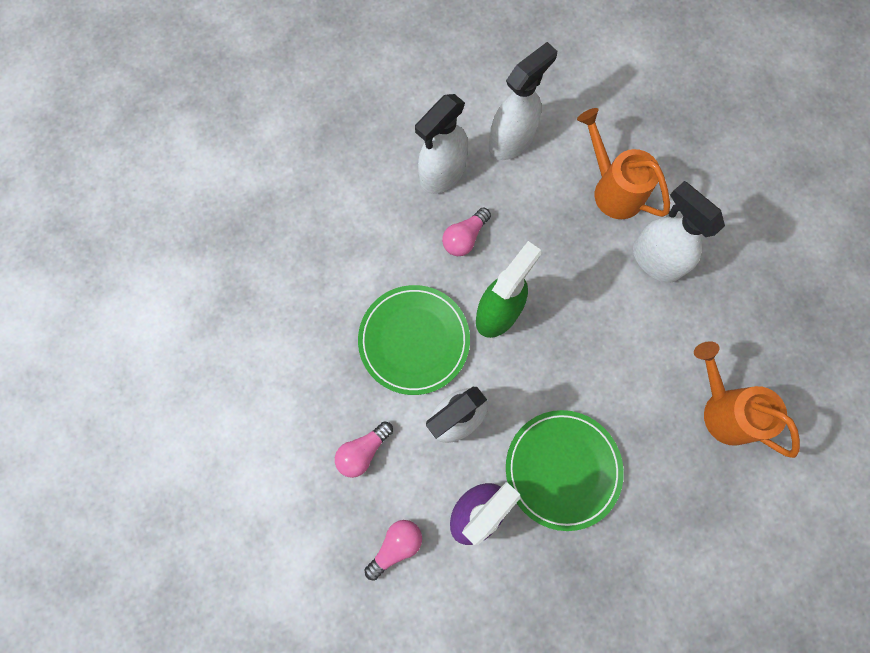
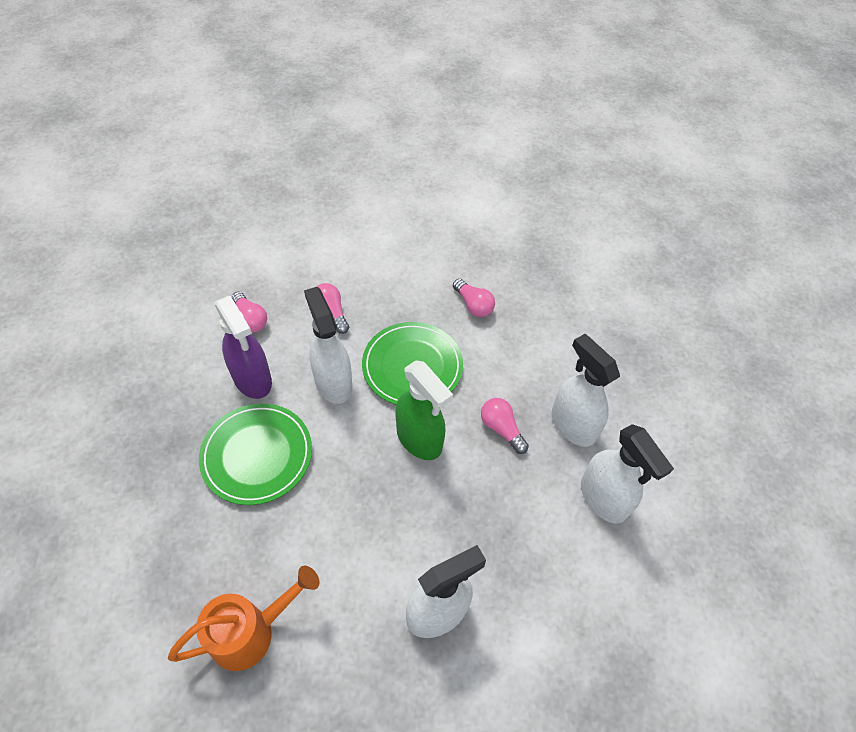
camera: 100 degrees right, 20 degrees down
(314, 293) = (473, 305): none -> pink light bulb
(613, 189) = (531, 591): orange watering can -> none

